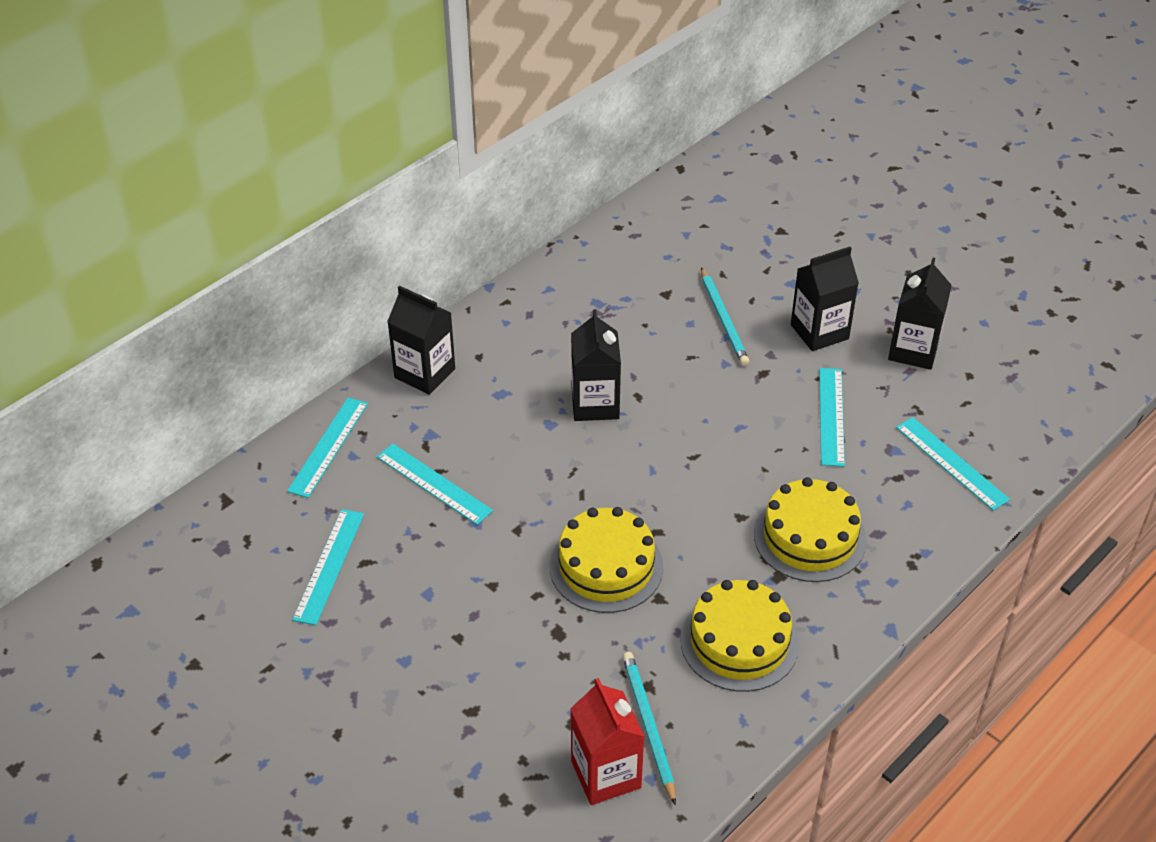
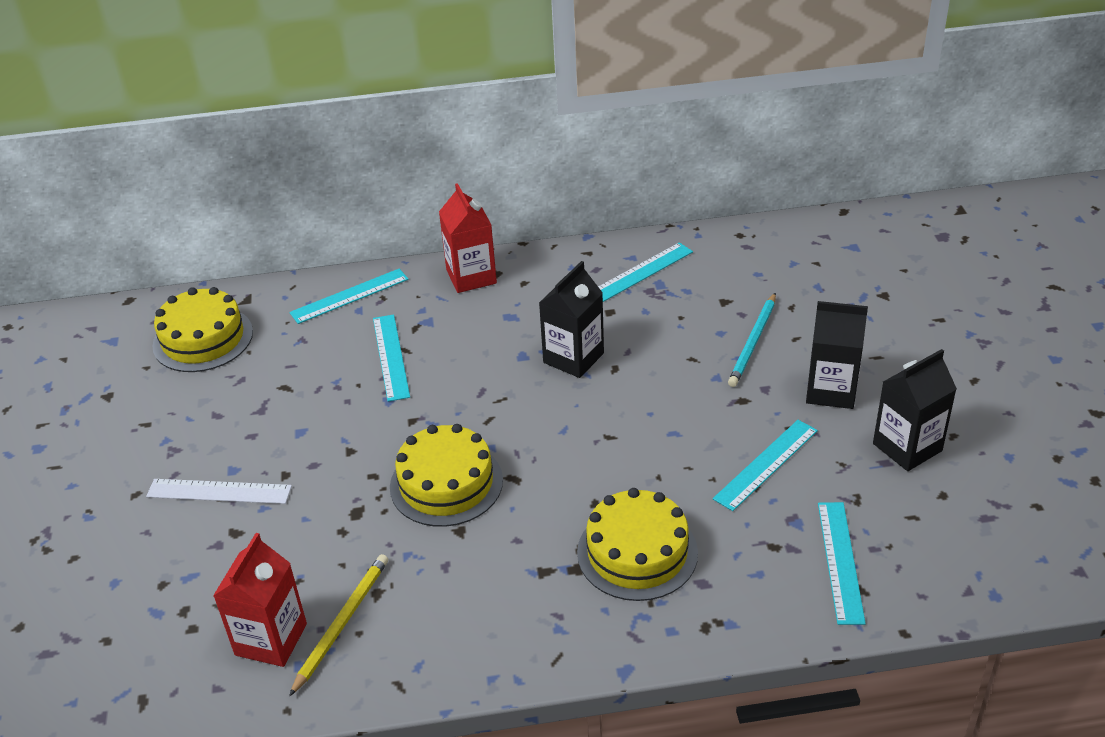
camera: 40 degrees right, 5 degrees down
(329, 566) = (259, 377): turquoise ruler -> turquoise ruler (641, 272)
(415, 686) = (219, 491): none -> white ruler
(424, 373) = (471, 276): black carton -> red carton
(648, 726) = (342, 623): turquoise pencil -> yellow pencil
(739, 641) = (485, 602): yellow cake -> yellow cake (203, 339)

